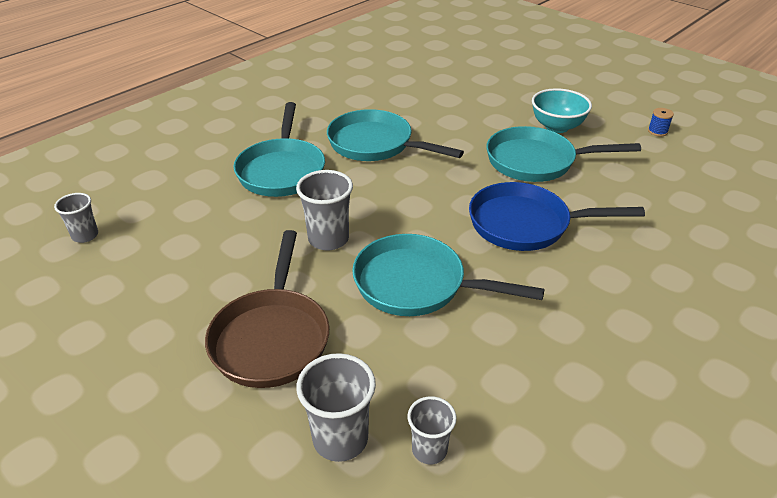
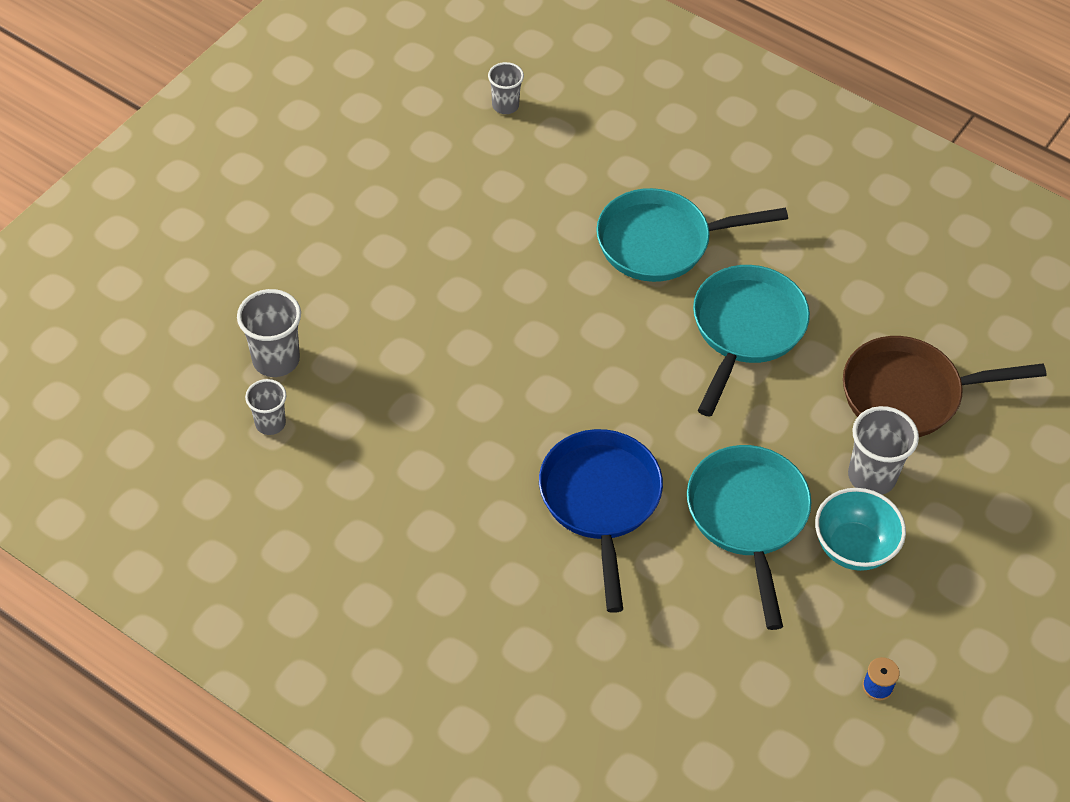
camera: 80 degrees right, 15 degrees up
(272, 337) = (384, 290): brown pan -> brown pan (909, 394)
(328, 239) = (536, 310): grey cup -> grey cup (871, 476)
(417, 284) = (474, 398): turquoise pan -> none

